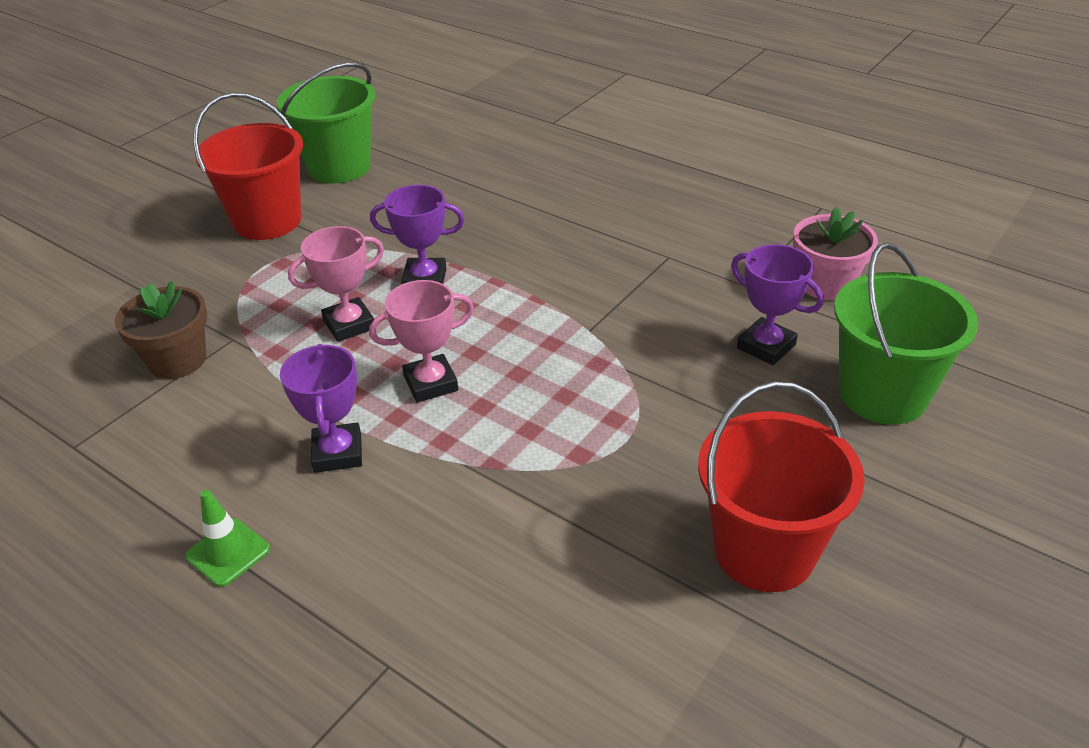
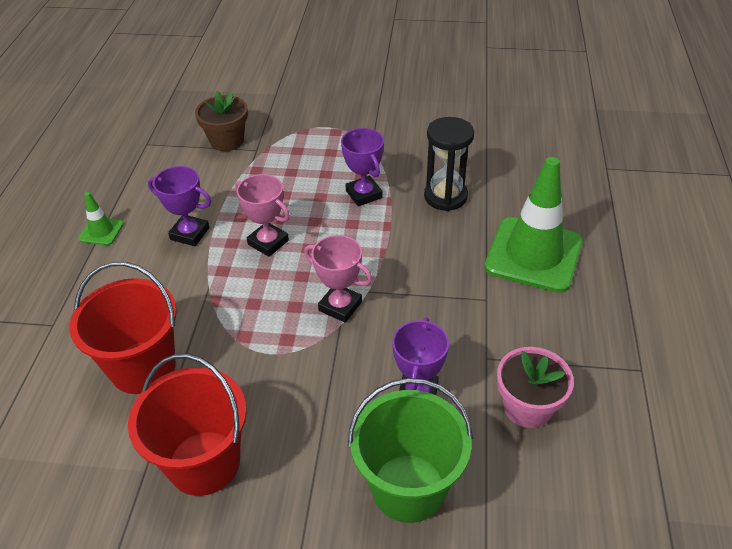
camera: 60 degrees right, 5 degrees up
(267, 221) = (370, 106): red bucket -> red bucket (143, 367)
(337, 453) = (190, 234): purple trophy -> purple trophy turned 60 degrees clockwise
(339, 167) = (450, 103): green bucket -> none
(349, 324) = (298, 185): pink trophy -> pink trophy (340, 306)
(491, 226) = (445, 196): none -> black hourglass
(632, 206) = (533, 255): none -> green traffic cone

